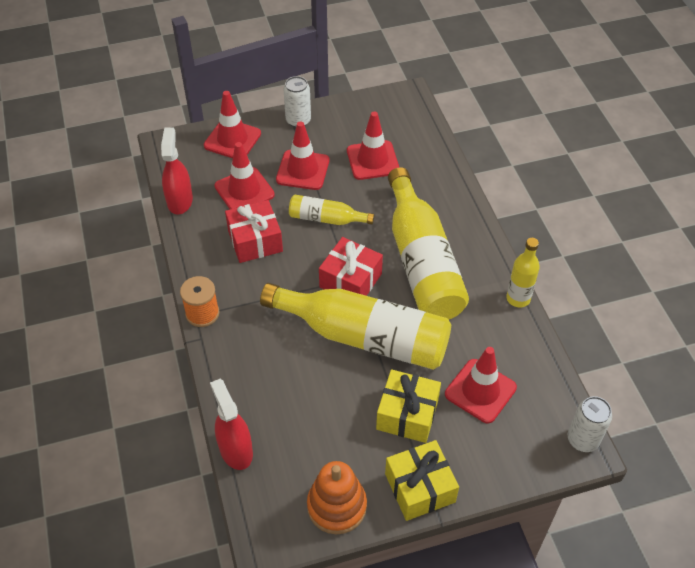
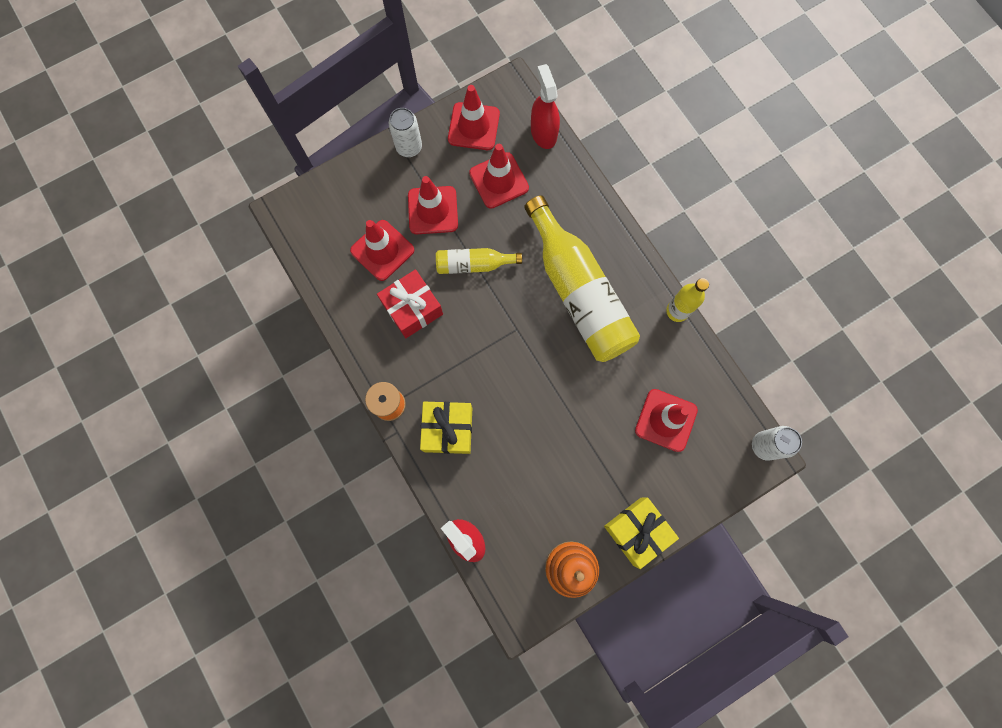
camera: 15 degrees left, 25 degrees up
(180, 201) = (322, 279): red spray bottle -> red spray bottle (543, 133)
(232, 139) = (349, 189): red traffic cone -> red traffic cone (473, 126)
(350, 280) = (517, 331): red gift -> none
(364, 337) = (547, 390): yellow bottle -> none
(407, 414) = (607, 461): yellow gift -> yellow gift (448, 429)

